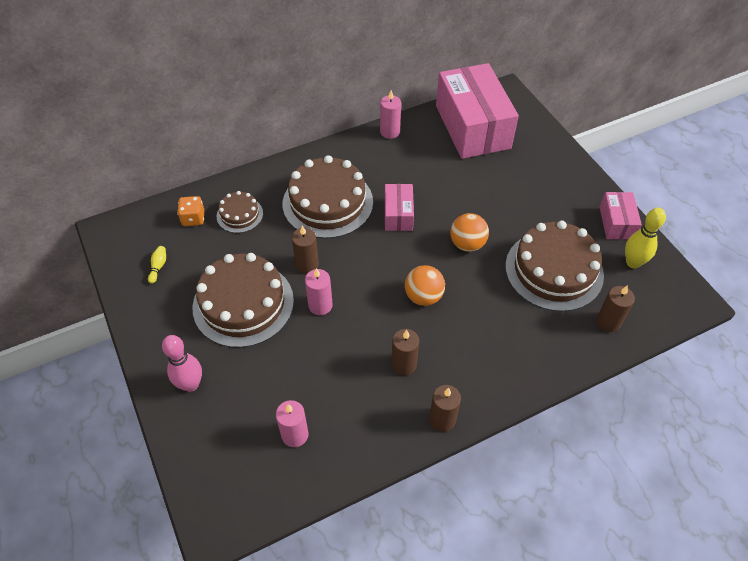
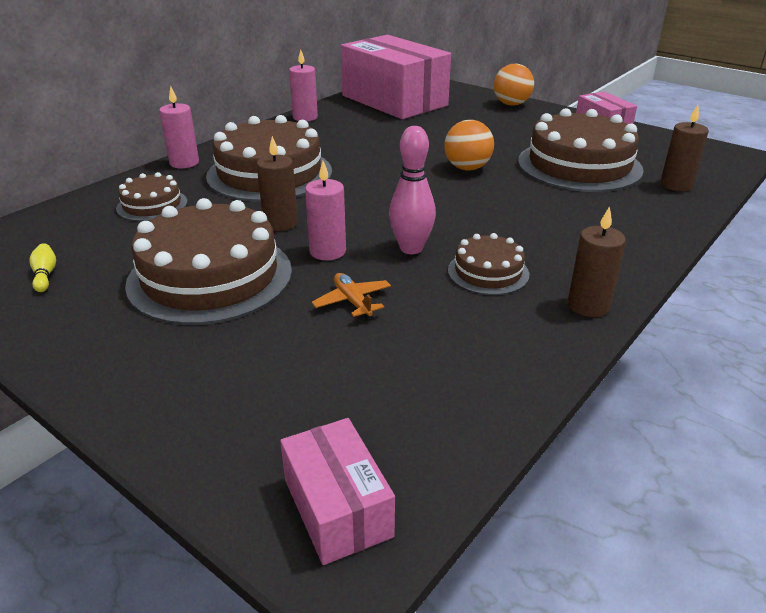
camera: 25 degrees left, 20 degrees down
(191, 384) = (174, 381): pink bowling pin -> pink bowling pin (411, 248)
(193, 218) = (81, 222): orange dice -> none
(295, 435) = (395, 385): pink candle -> pink candle (184, 163)
(309, 359) = (352, 302): none -> orange plane
(398, 214) = (366, 165): pink box -> pink box (337, 507)
(404, 364) = (488, 272): brown candle -> brown cake
(423, 296) = (456, 214): orange ball -> orange ball (511, 104)
(633, 262) = (648, 145): yellow bowling pin -> none

